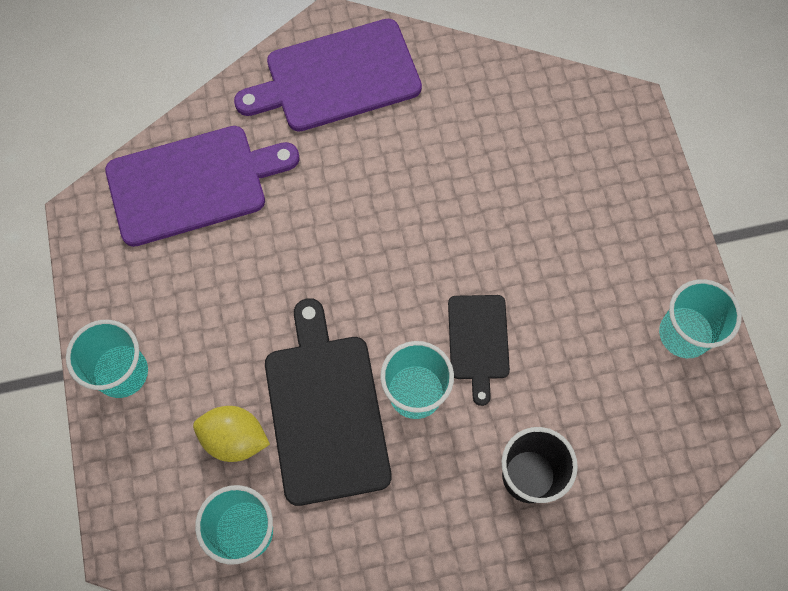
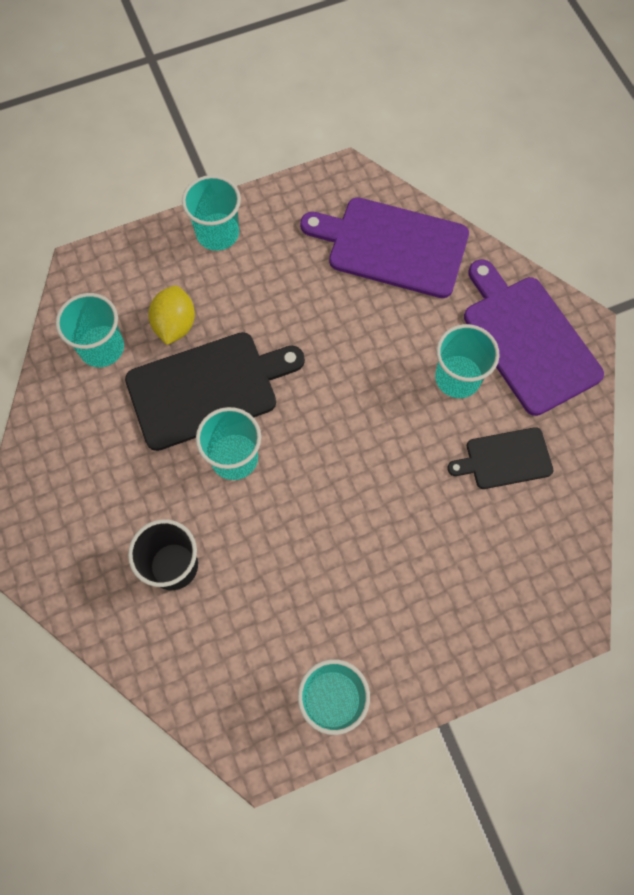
camera: 80 degrees right, 0 degrees up
(193, 184) = (392, 247): purple cutting board -> purple cutting board turned 135 degrees clockwise
(366, 151) = (457, 378): none -> turquoise cup
(478, 341) = (291, 504): black cutting board -> black cutting board (505, 459)

